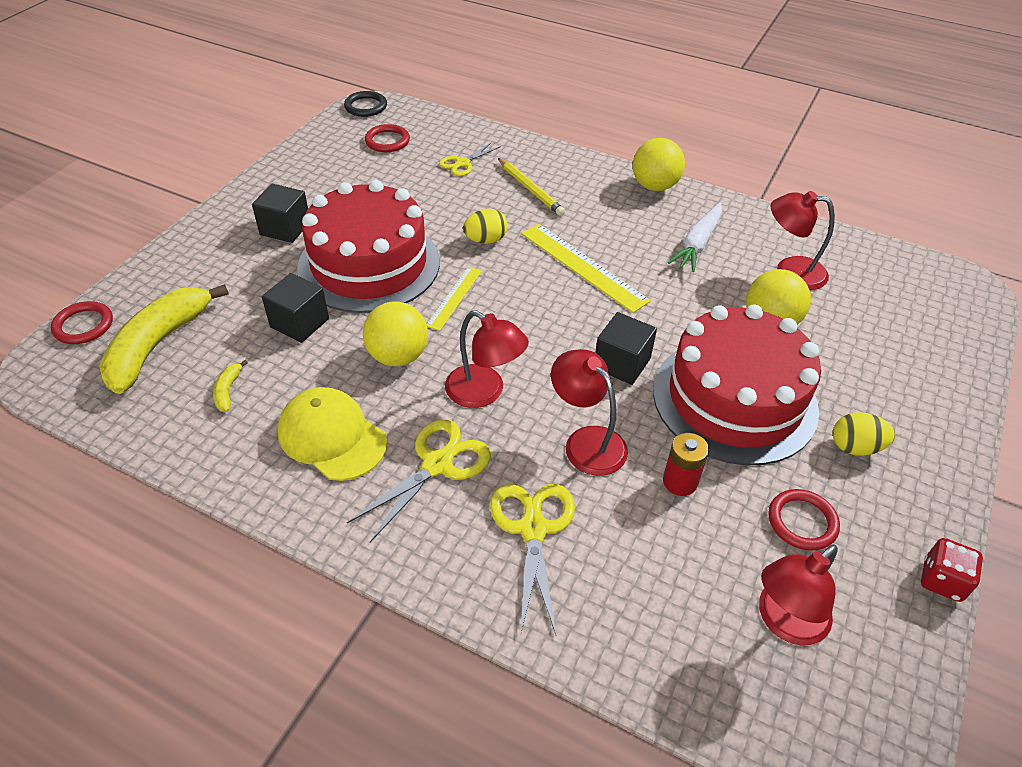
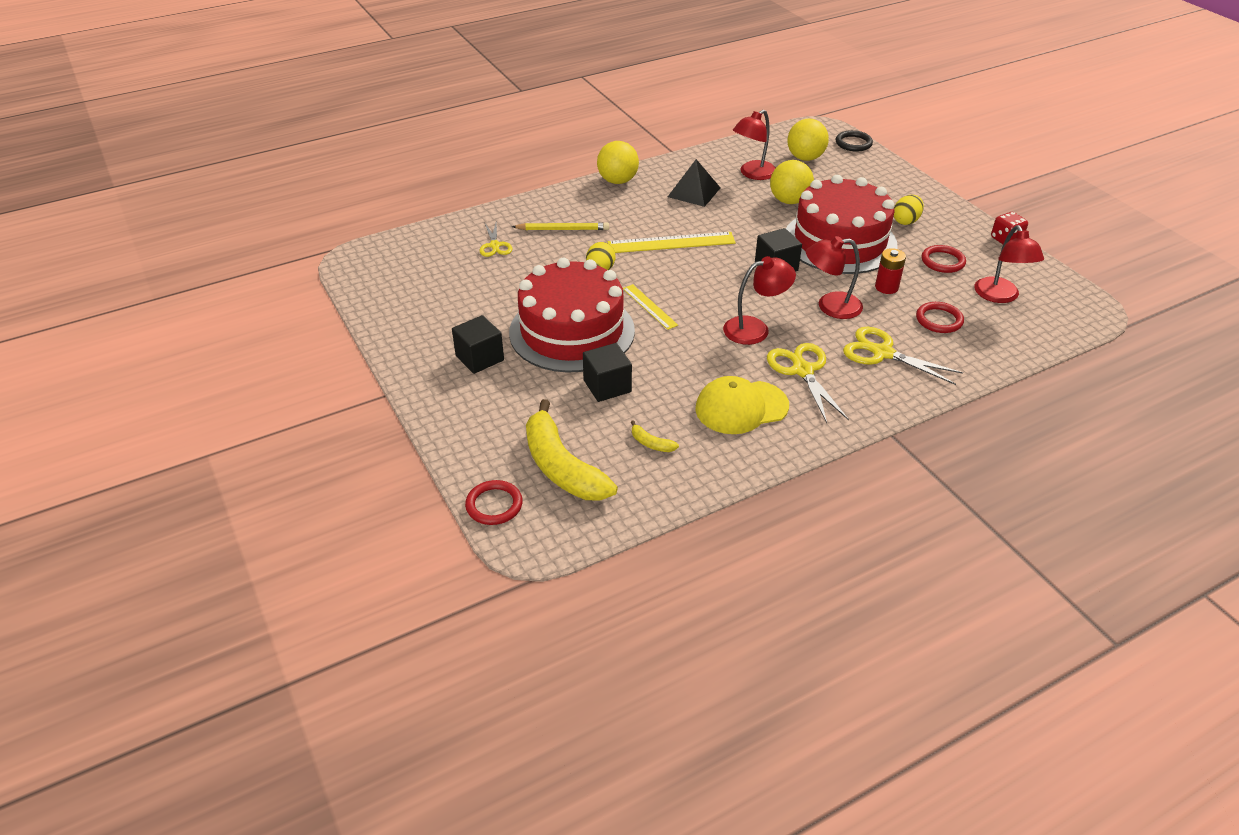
camera: 55 degrees left, 5 degrees down
(366, 106) = (352, 262): black ring -> black ring (853, 143)
(387, 141) = (419, 269): red ring -> red ring (939, 320)
(398, 356) = (687, 352): yellow ball -> yellow ball (805, 158)
(697, 244) = (694, 192): white carrot -> black pyramid

